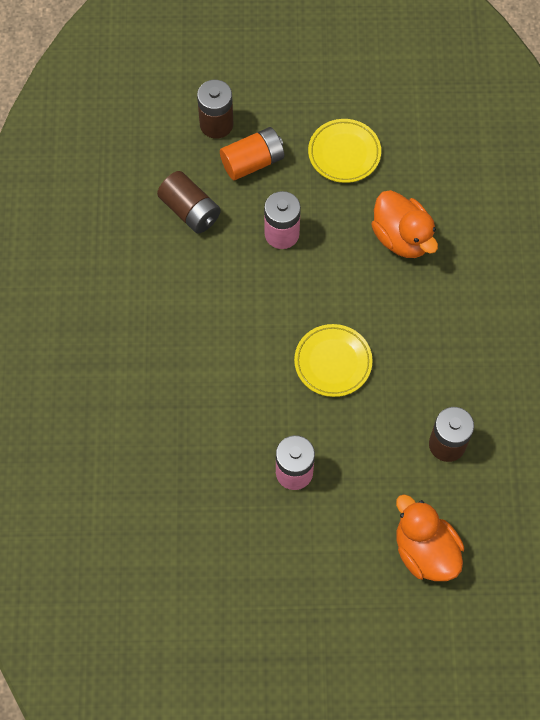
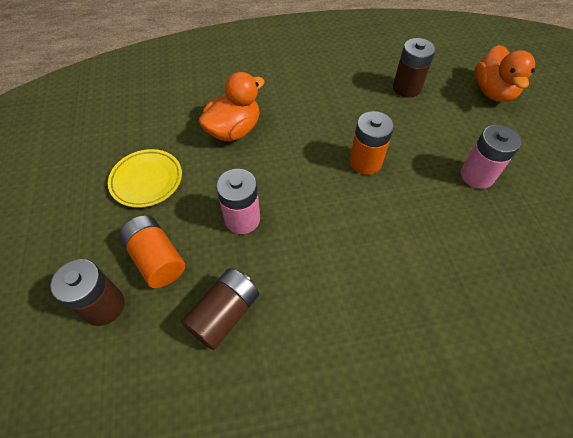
camera: 100 degrees left, 10 degrees down
(333, 362) = (365, 162): yellow plate -> orange battery
(425, 551) = (493, 92): orange duck -> orange duck turned 45 degrees counterclockwise

